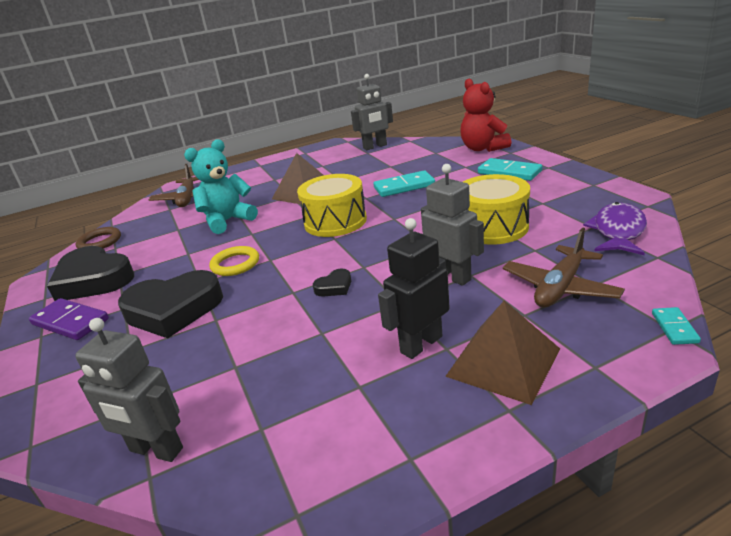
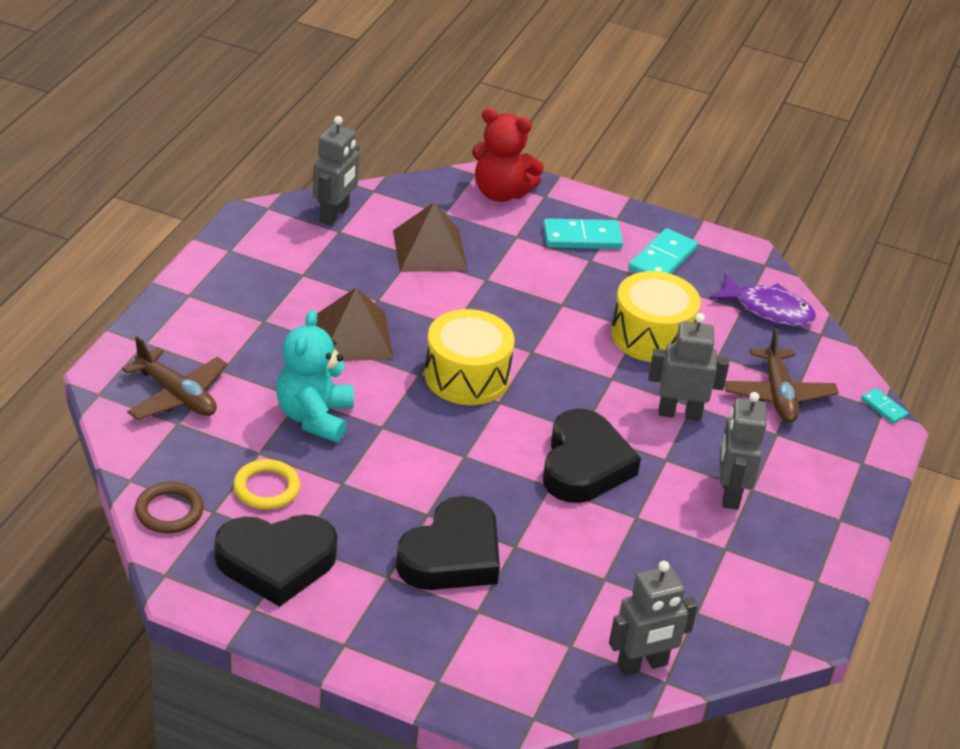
camera: 50 degrees left, 10 degrees up
(70, 322) = (351, 616): purple domino -> none
(235, 264) = (432, 476): yellow ring -> yellow ring (266, 488)
(334, 287) = (584, 465): black heart -> black heart, size x2.35
(404, 186) = (480, 293): turquoise domino -> turquoise domino (662, 259)
(421, 344) = (729, 493): black robot -> grey robot
(503, 362) = (802, 484): brown pyramid -> brown pyramid (429, 250)
(618, 231) = (768, 310): purple fish -> purple fish turned 135 degrees clockwise

